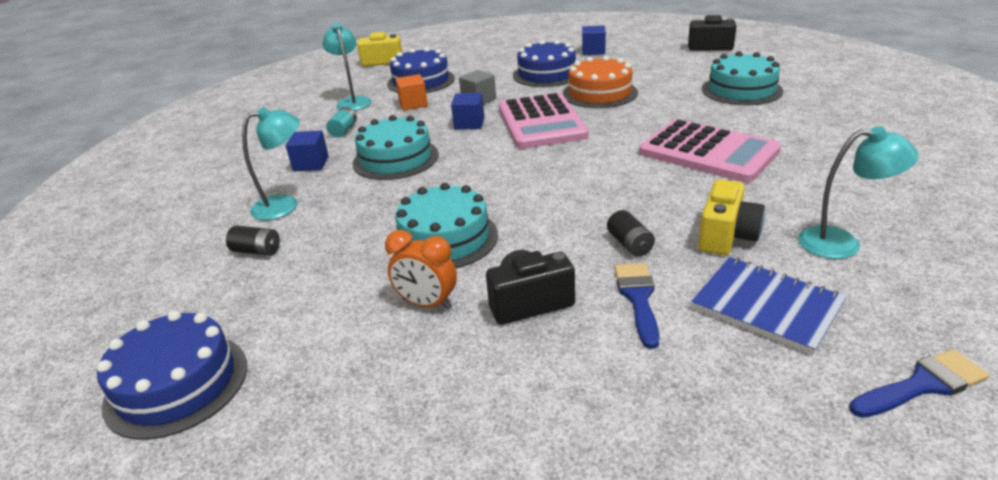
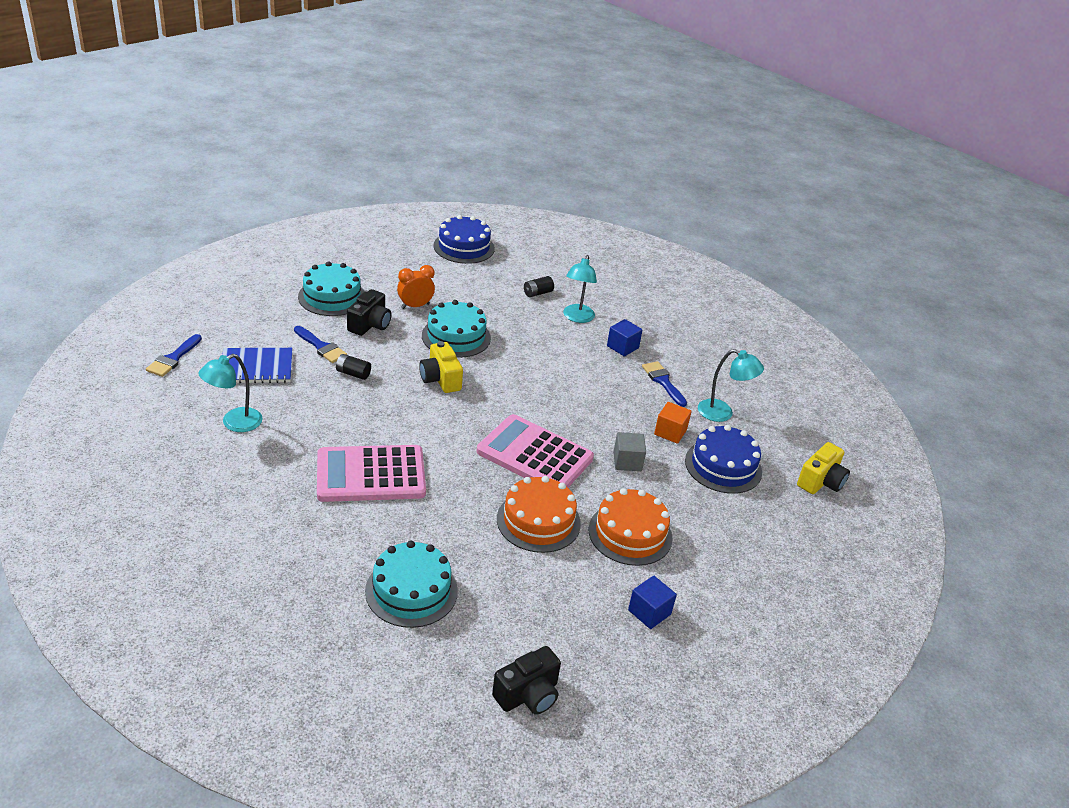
camera: 125 degrees right, 5 degrees up
(343, 130) = (663, 381): turquoise battery -> blue brush
(395, 159) = (578, 374): turquoise cake -> turquoise cake (332, 297)
(469, 124) = (586, 429): blue cube -> none
(547, 74) = (630, 533): blue cake -> orange cake
(726, 236) = (303, 401): yellow camera -> yellow camera (440, 379)

